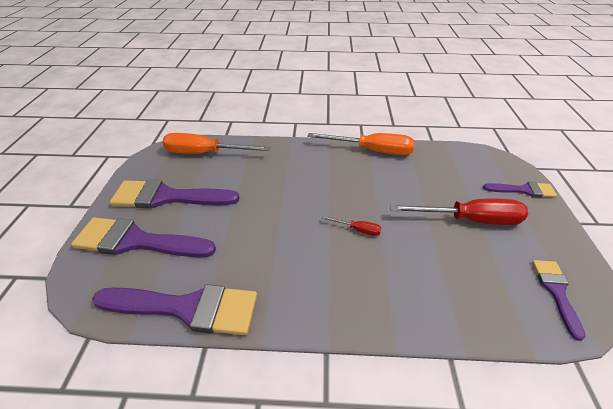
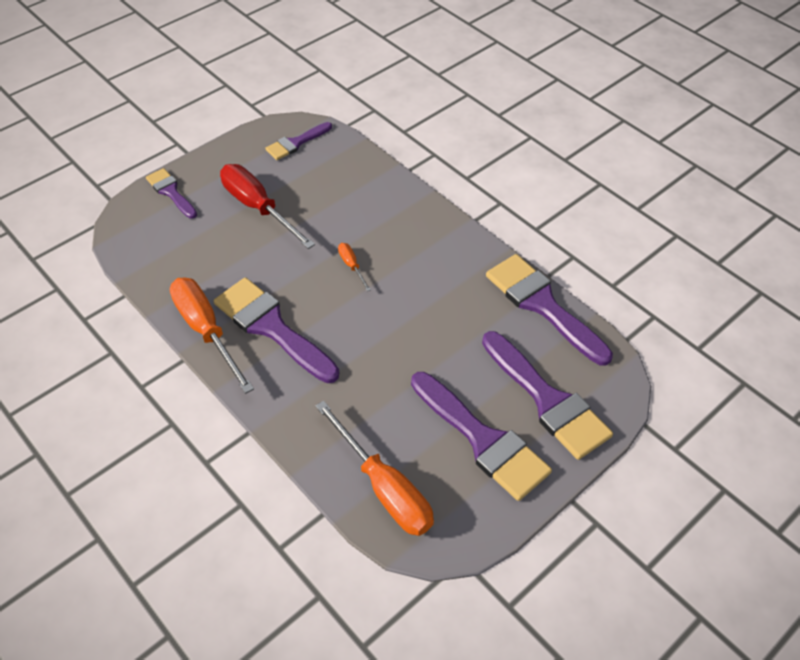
camera: 135 degrees left, 10 degrees up
(346, 171) = (271, 327): none -> purple brush
(358, 230) = (351, 266): red screwdriver -> orange screwdriver

